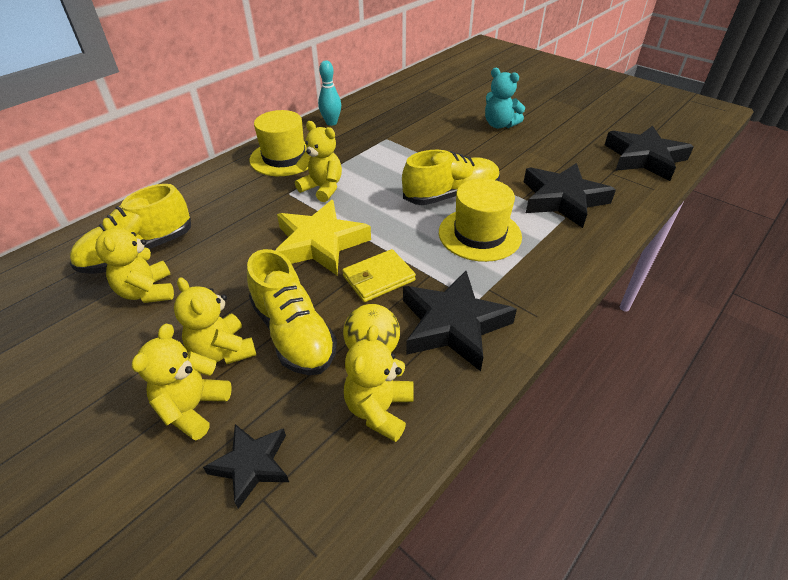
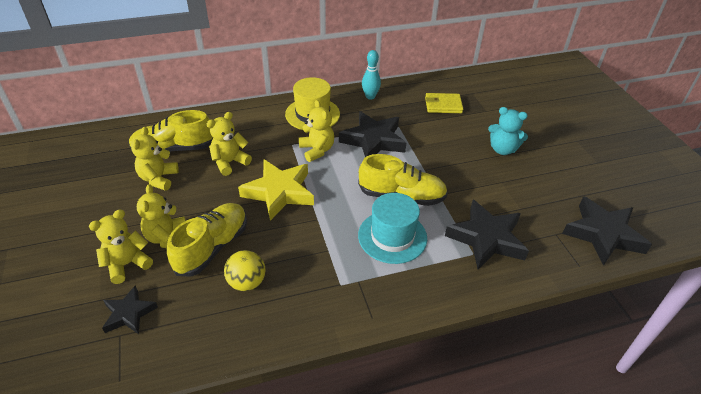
camera: 30 degrees right, 0 degrees up
(293, 333) = (212, 247): yellow shoe -> yellow shoe turned 150 degrees counterclockwise
(378, 278) = (293, 236): yellow wallet -> yellow wallet (443, 105)
(379, 410) = (217, 322): yellow teddy bear -> yellow teddy bear (230, 162)
(453, 325) = (310, 293): black star -> black star (373, 140)
(479, 234) = (392, 236): yellow hat -> turquoise hat
(499, 125) = (502, 149): turquoise teddy bear -> turquoise teddy bear turned 45 degrees counterclockwise

